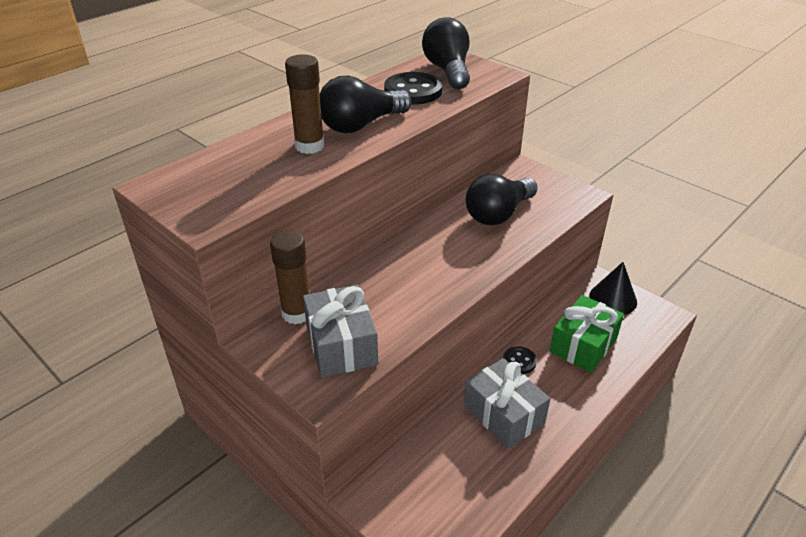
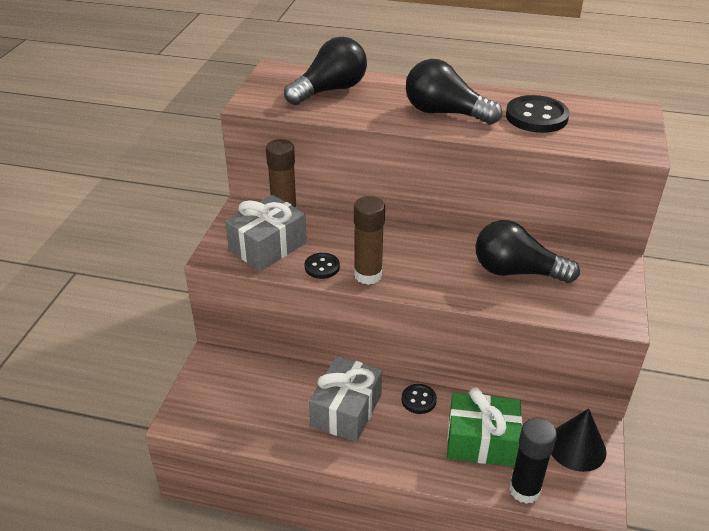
camera: 60 degrees right, 0 degrees up
(309, 146) = (386, 104): brown glue stick -> brown glue stick (368, 275)
(406, 318) = (322, 267): none -> black button
(448, 71) = (603, 121): black light bulb -> black light bulb (330, 90)
(640, 344) = (524, 490): none -> black glue stick

